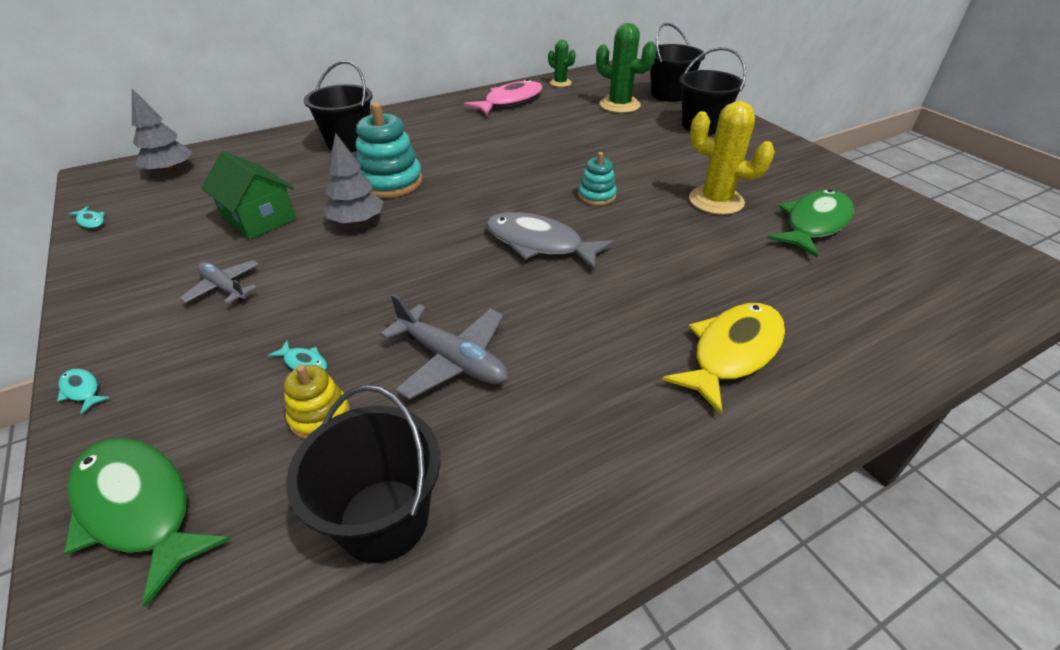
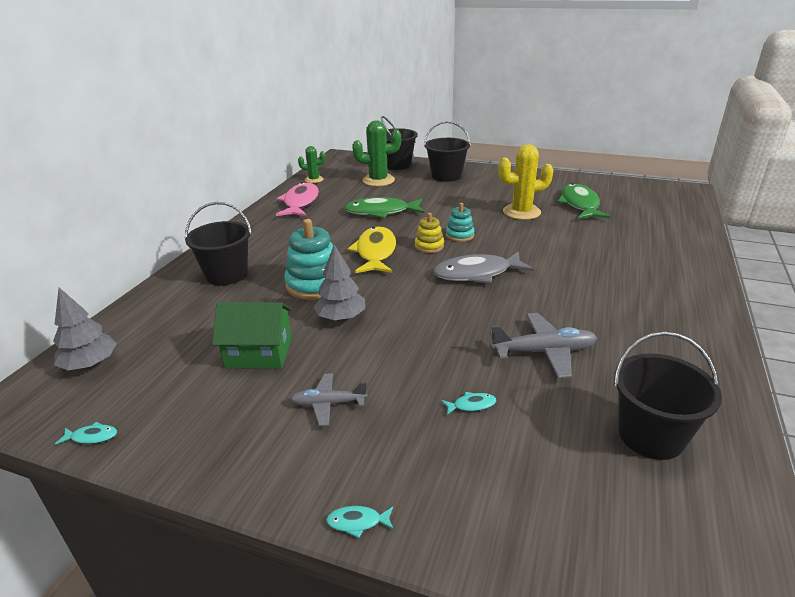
camera: 40 degrees left, 10 degrees down
(138, 508) = (534, 534): green fish -> green fish (381, 212)
(320, 416) = (534, 421): yellow stacking toy -> yellow stacking toy (429, 246)
(732, 352) = (645, 276): yellow fish -> yellow fish (375, 252)

